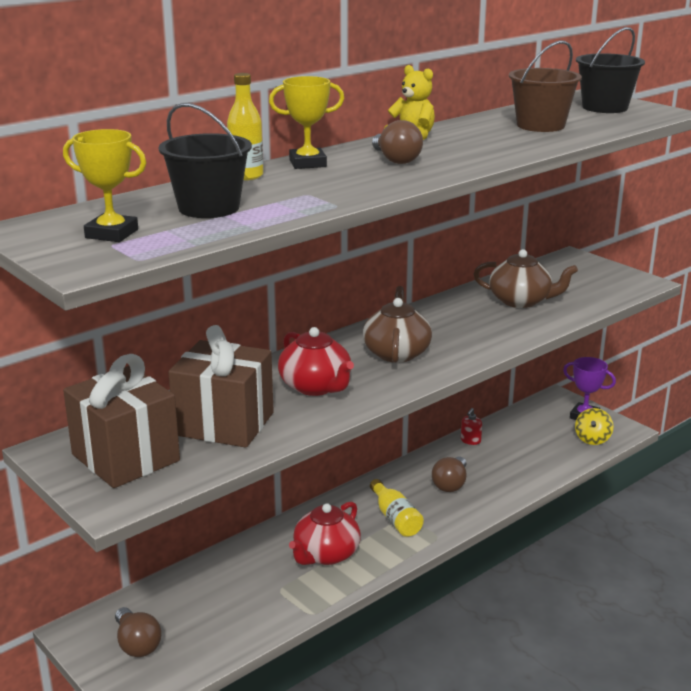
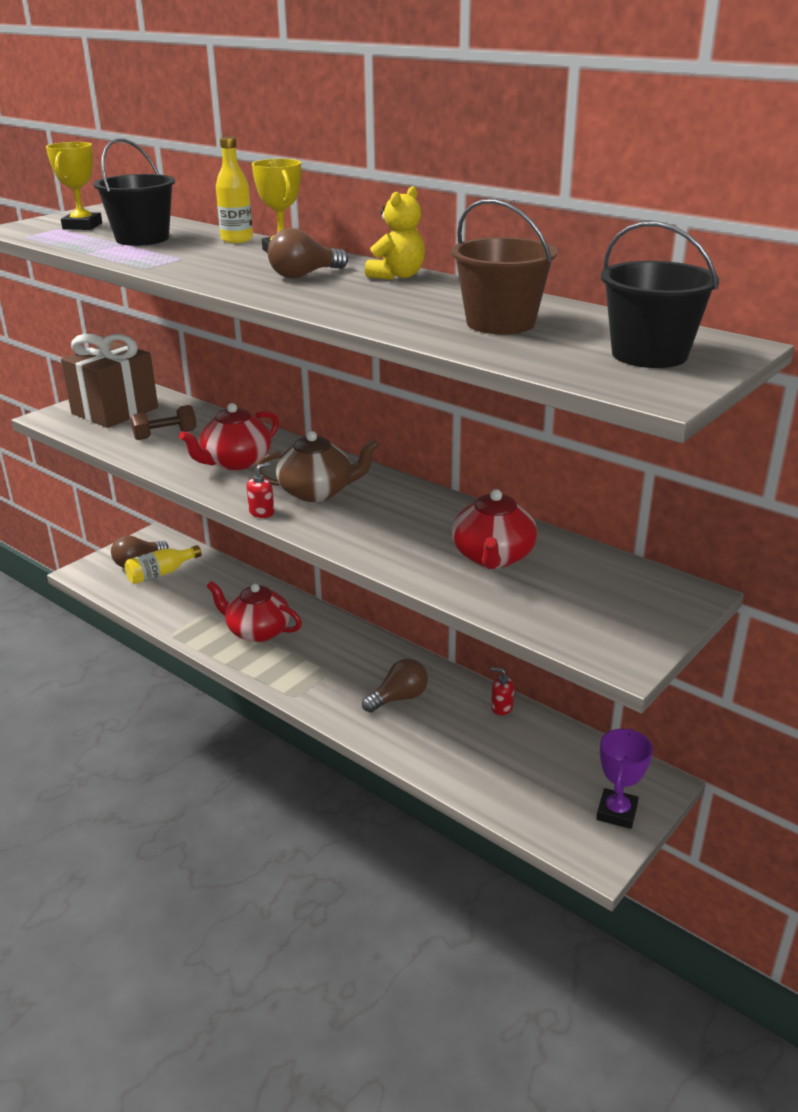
camera: 80 degrees right, 5 degrees up
(224, 424) = (165, 435): brown gift -> brown dumbbell
(395, 518) = (323, 666): yellow bottle -> yellow bottle (161, 573)
(429, 377) = (262, 512): none -> red soap dispenser
(450, 484) = (399, 698): brown light bulb -> brown light bulb turned 135 degrees clockwise
(521, 301) = (493, 557): brown teapot -> red teapot
(592, 439) = (553, 820): yellow spinning top -> none

